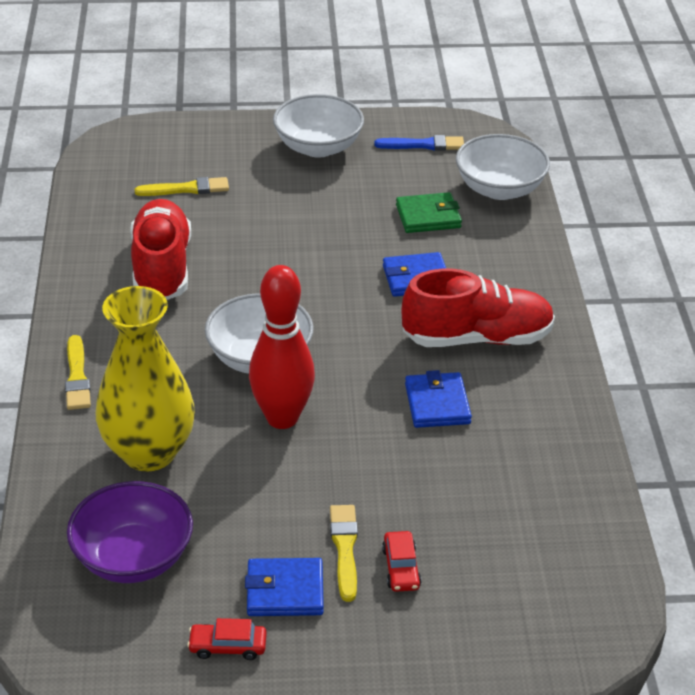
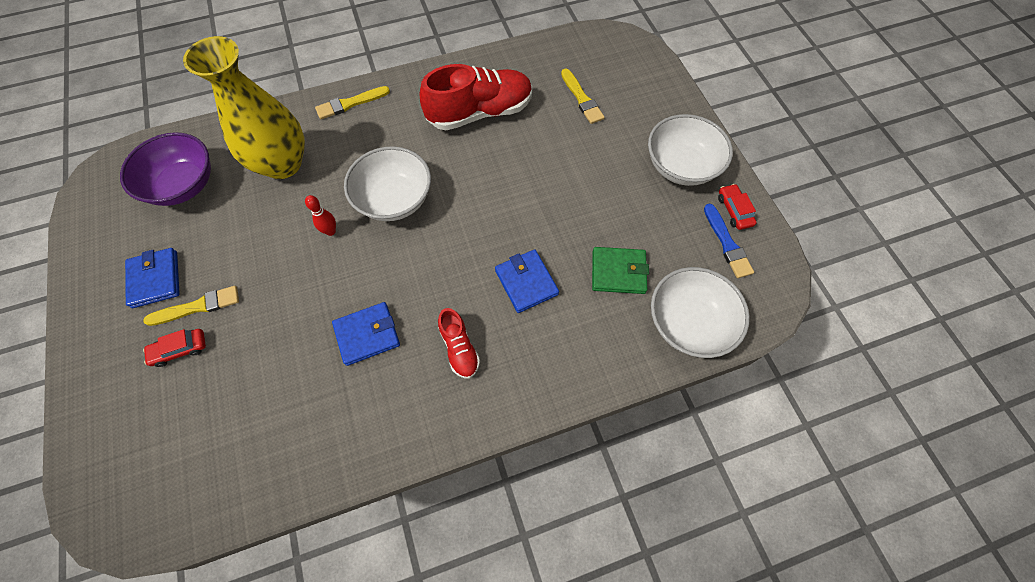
camera: 75 degrees right, 25 degrees up
(228, 646) = (105, 259): red car -> red car (734, 210)
(282, 418) = (330, 231): red bowling pin -> red bowling pin, size x0.41
(428, 216) = (618, 272): green wallet -> green wallet turned 60 degrees counterclockwise
(477, 338) = (459, 348): red shoe -> red shoe, size x0.51

